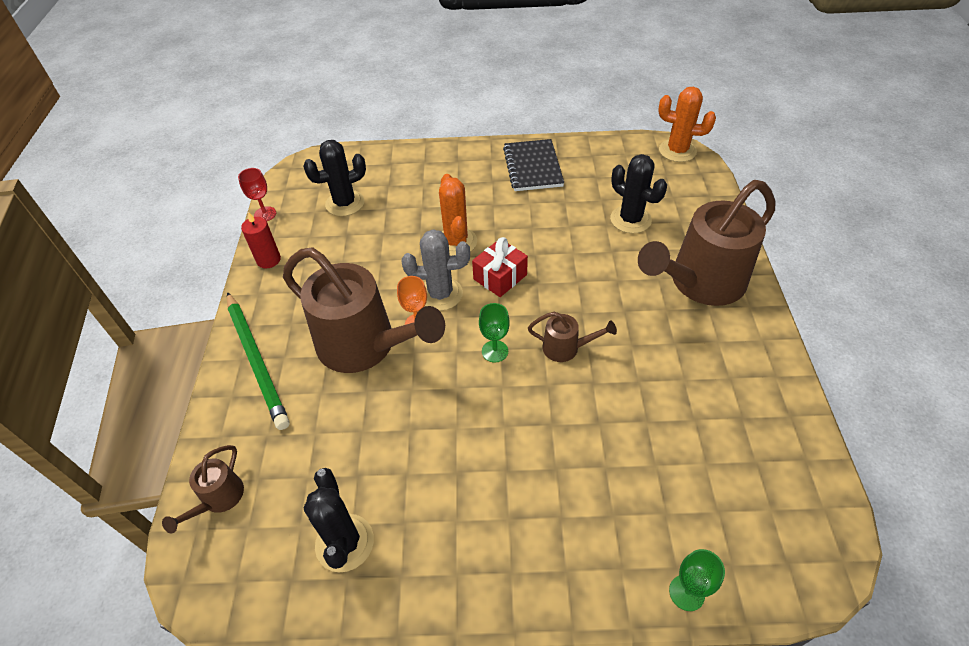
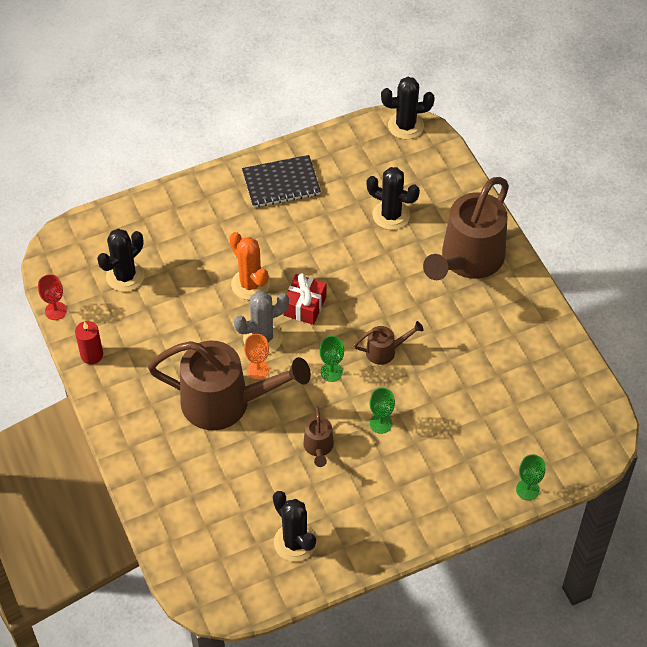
camera: 25 degrees left, 5 degrees up
(218, 499) = (187, 549): brown watering can -> brown watering can (318, 448)
(257, 360) = (144, 444): green pencil -> none
(524, 428) = (381, 423): none -> green goblet
(533, 167) = (281, 183): black notebook -> black notebook turned 75 degrees counterclockwise
(677, 151) = (405, 126): orange cactus -> black cactus

